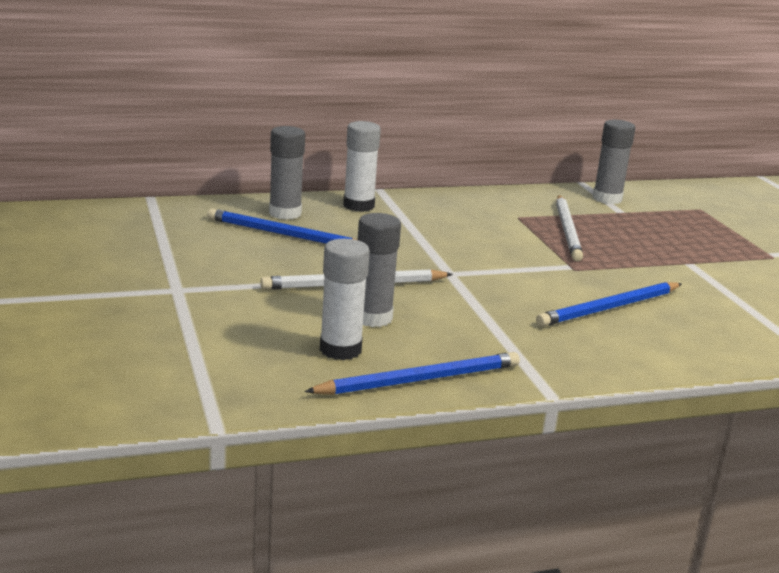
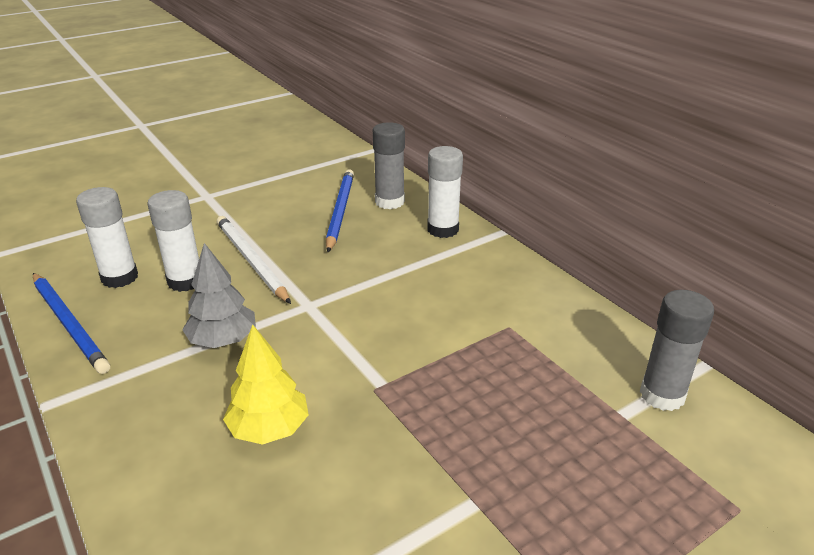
camera: 75 degrees right, 10 degrees up
(372, 318) = (185, 281): grey glue stick -> white glue stick
(487, 312) = (223, 340): none -> grey tree
(567, 230) = (498, 370): white pencil -> none
(609, 308) = (269, 429): blue pencil -> yellow tree

